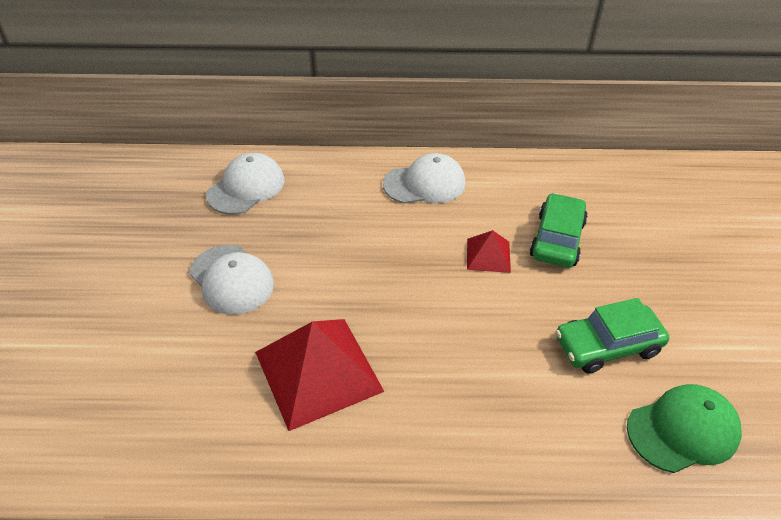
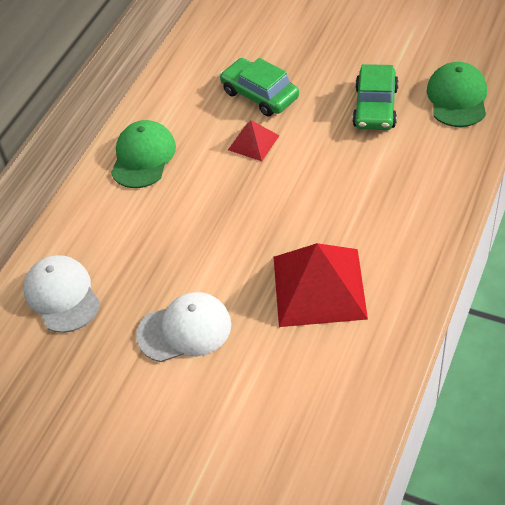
camera: 60 degrees left, 5 degrees up
(424, 184) = (143, 157): white cap -> green cap

